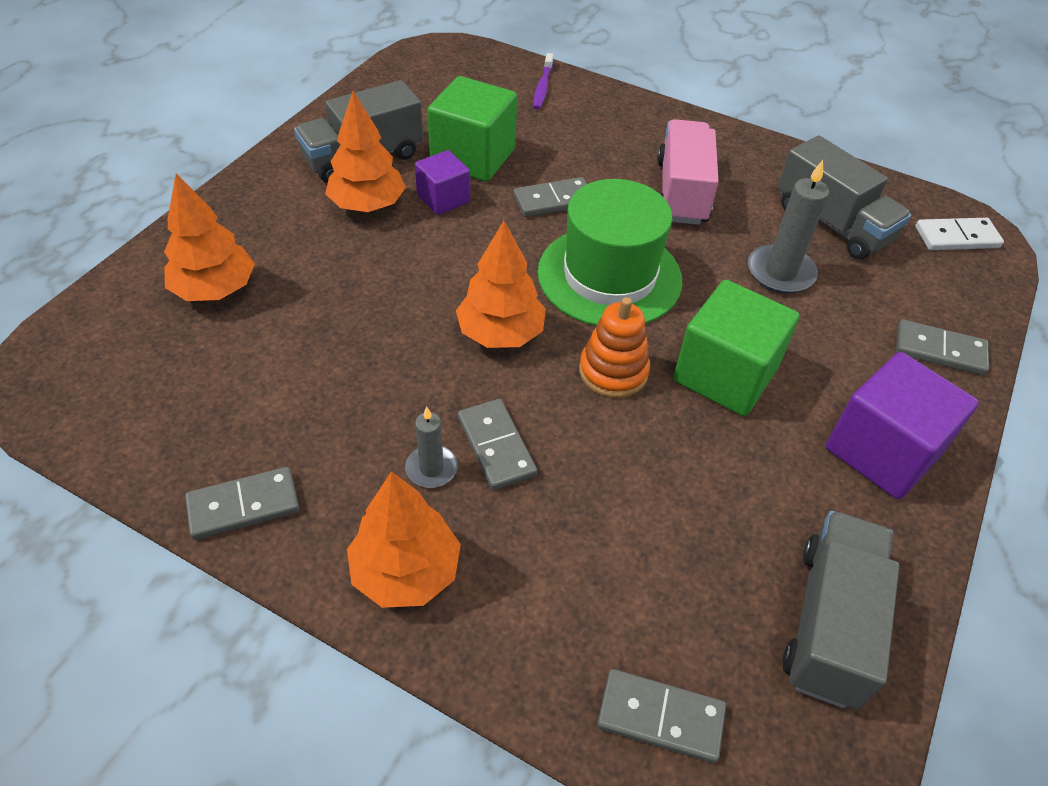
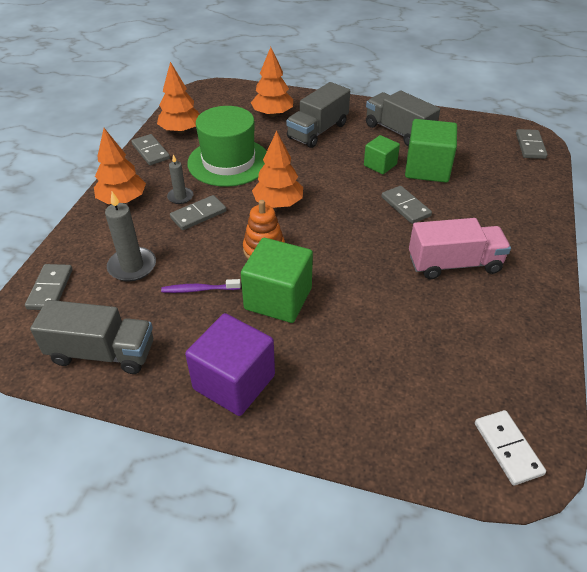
camera: 80 degrees right, 5 degrees down
(367, 205) = (358, 141): orange tree -> orange tree (181, 130)
(443, 198) = (380, 165): purple cube -> green cube
(542, 87) = (529, 184): purple toothbrush -> purple toothbrush (199, 289)
(609, 276) = (346, 239): green hat -> green hat (228, 162)
(780, 272) = (392, 323): grey candle -> grey candle (132, 266)
(832, 223) = (471, 354): grey truck -> grey truck (318, 131)
(939, 350) = (347, 424): grey domino -> grey domino (530, 146)

